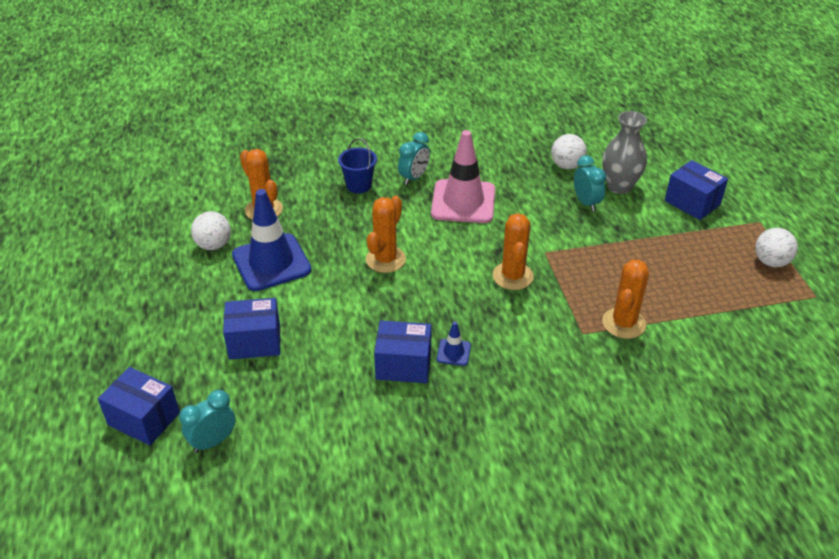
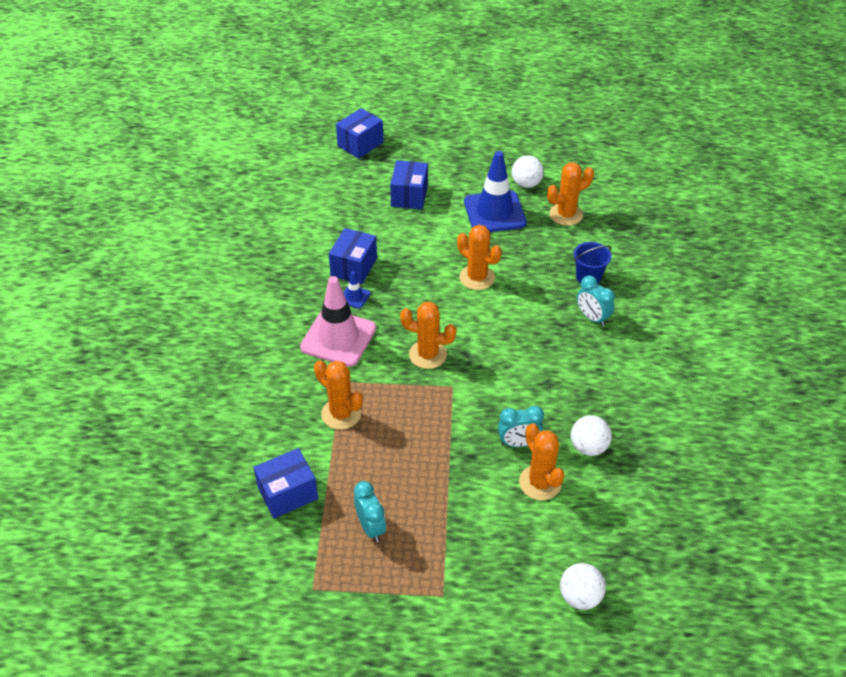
camera: 105 degrees right, 5 degrees up
(213, 441) = (327, 171): turquoise clock -> turquoise clock (371, 527)
(463, 202) = (545, 346): pink traffic cone -> pink traffic cone (338, 338)
(619, 186) = (540, 483): grey vase -> orange cactus
(692, 203) = (494, 542): blue box -> blue box (288, 493)
(771, 262) = (376, 573): white ball -> white ball (580, 597)

